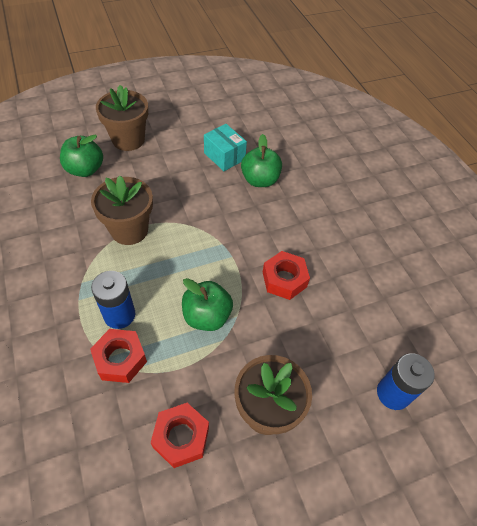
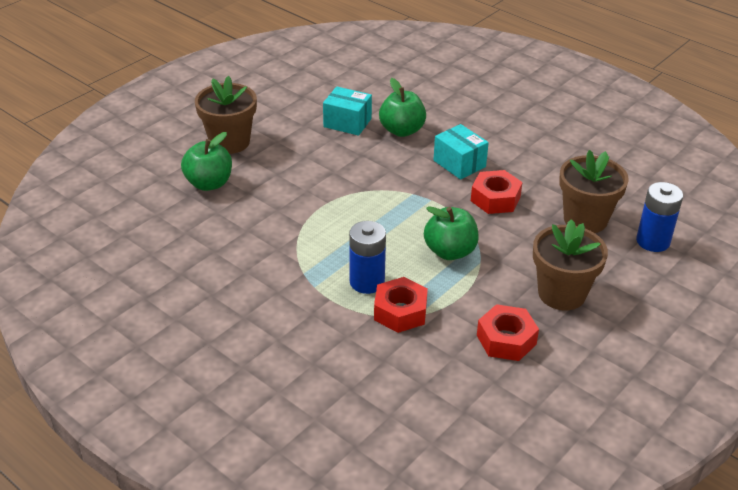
camera: 25 degrees left, 15 degrees down
(129, 230) = (310, 216): brown flower pot -> brown flower pot (585, 219)
(281, 231) = (459, 163): none -> turquoise box

